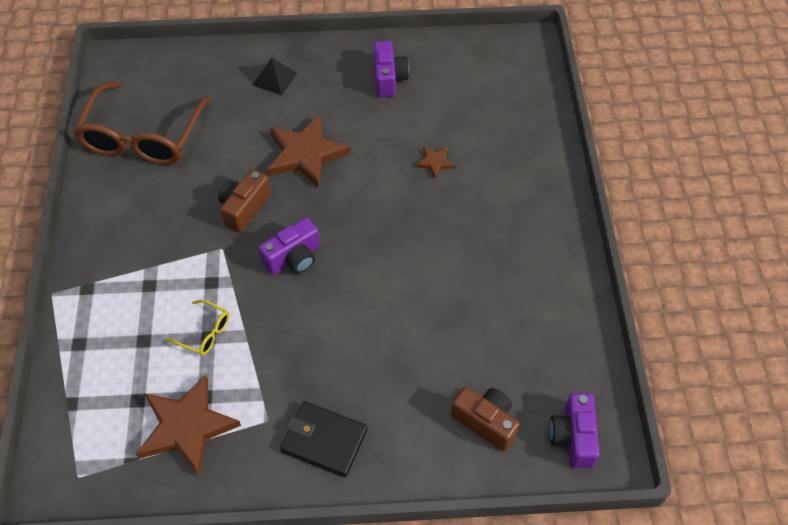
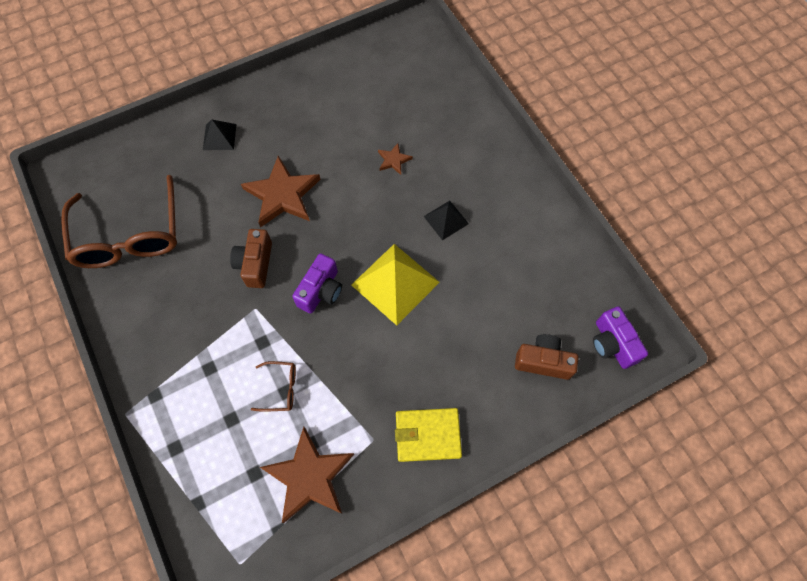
camera: 25 degrees left, 10 degrees up
(205, 332) = (280, 388): yellow glasses -> brown glasses
(324, 440) = (428, 435): black wallet -> yellow wallet
(371, 280) = (395, 283): none -> yellow pyramid
(388, 78) = (317, 100): purple camera -> none
(457, 240) = (446, 220): none -> black pyramid

